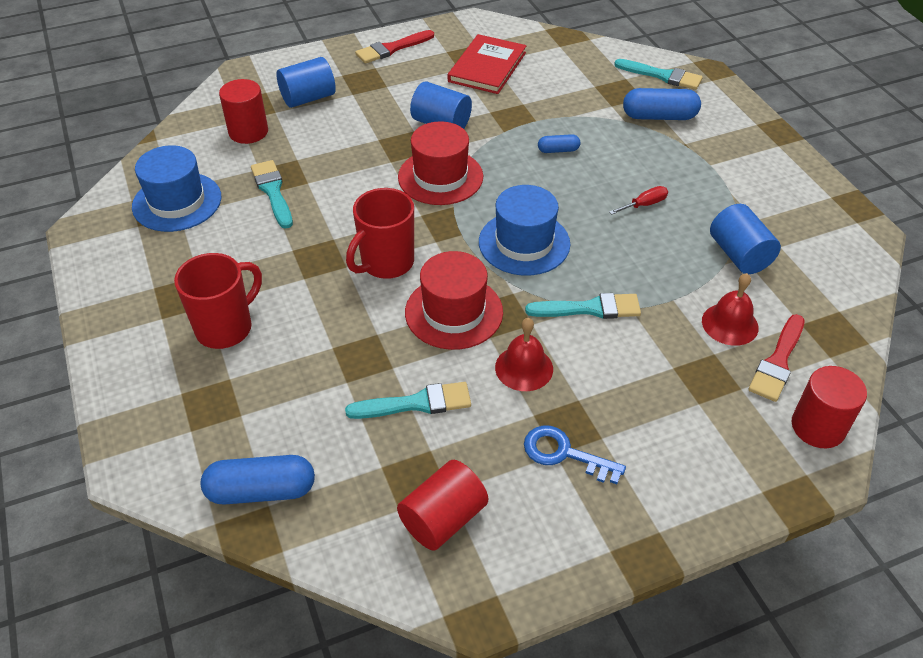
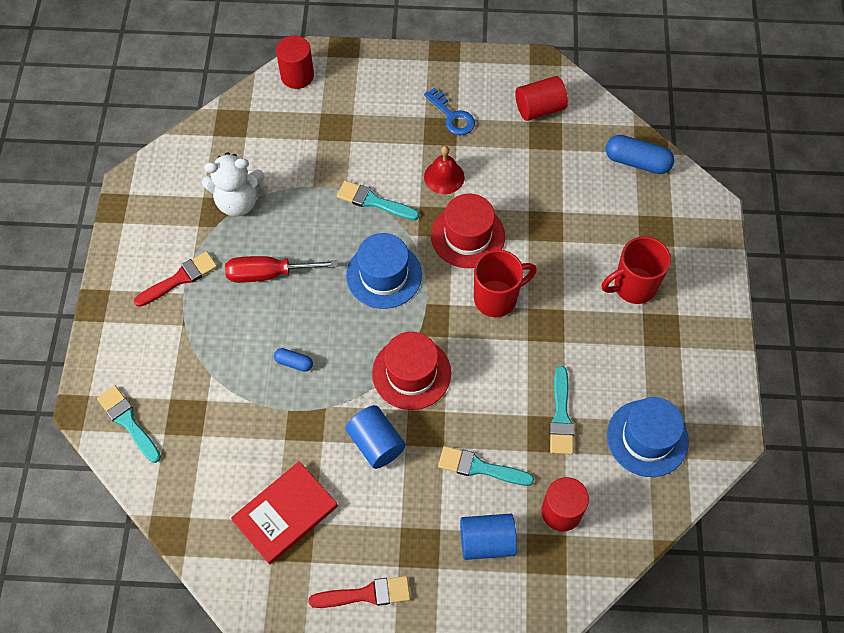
camera: 155 degrees left, 15 degrees up
(416, 403) = (524, 180): turquoise brush -> turquoise brush (480, 467)
(644, 204) = (268, 274): red screwdriver -> red screwdriver, size x1.90
(659, 116) = (177, 367): blue capsule -> none
(730, 324) = (291, 154): red bell -> none
(739, 255) = (238, 201): blue cylinder -> white teddy bear
(777, 362) = (284, 119): red brush -> red brush (179, 279)

